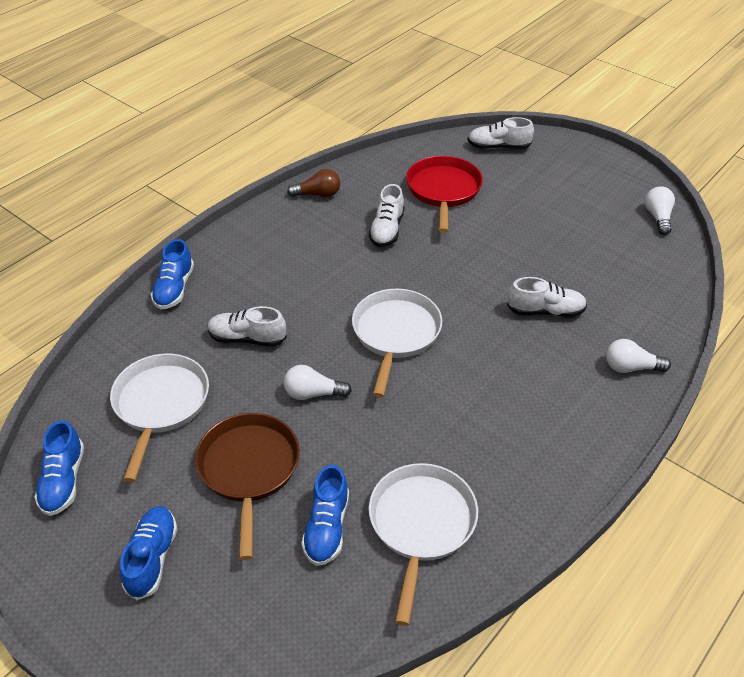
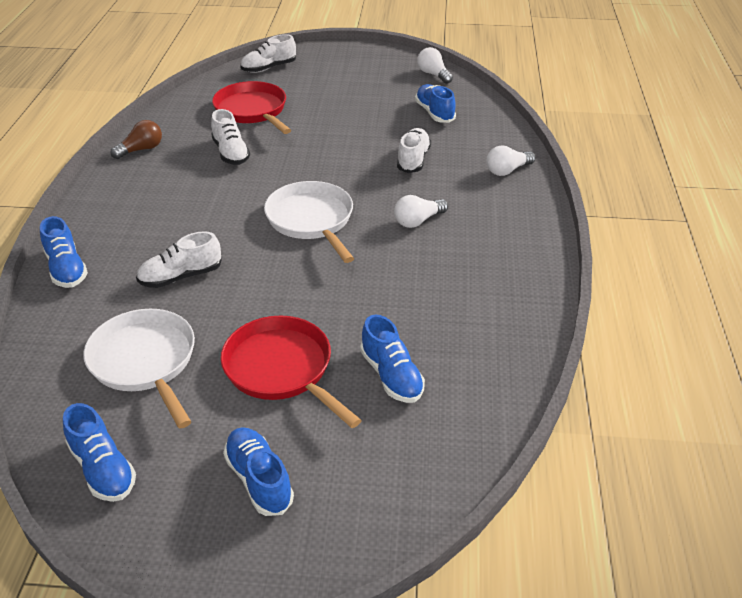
camera: 35 degrees left, 5 degrees down
(249, 469) = (282, 369): brown pan -> red pan
(313, 393) = (283, 290): white light bulb -> white light bulb (418, 221)
(421, 525) = (462, 336): white pan -> none
(545, 311) = (413, 160): white shoe -> white shoe turned 45 degrees counterclockwise
(616, 265) = (434, 113): none -> blue shoe

